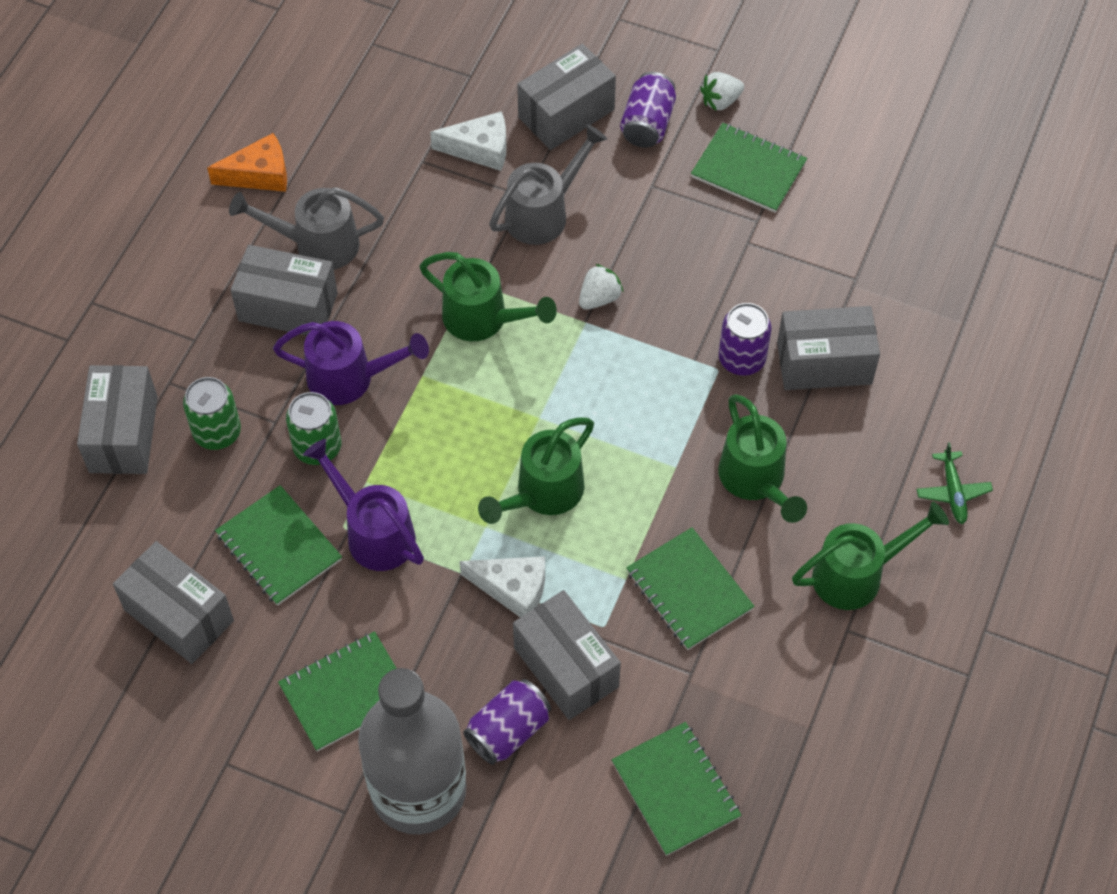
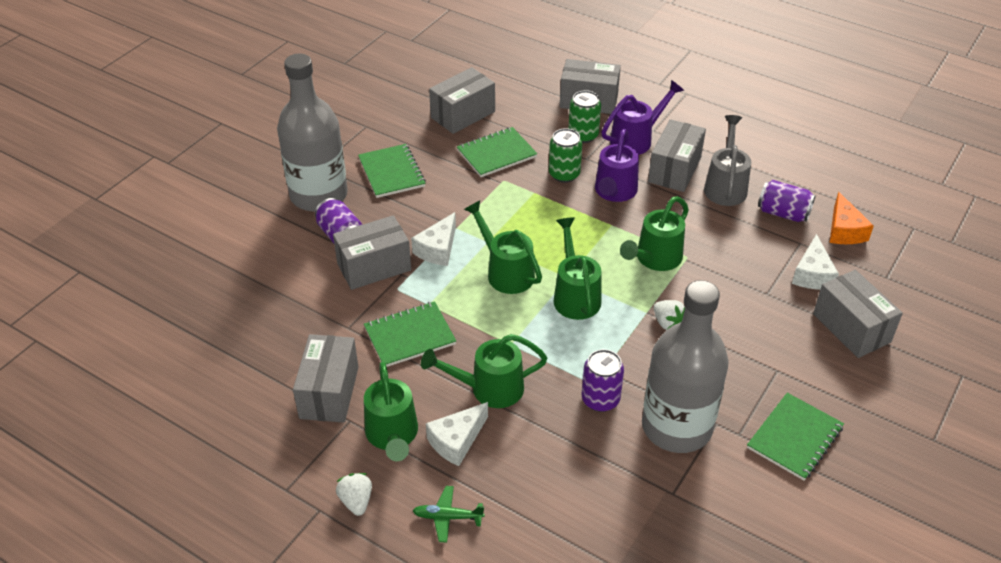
camera: 100 degrees right, 15 degrees down
(259, 174) = (786, 165): orange cheese -> orange cheese (844, 230)
(374, 532) = (496, 192): purple watering can -> purple watering can (636, 139)
(543, 213) = (750, 302): grey watering can -> none
(571, 404) = (575, 295): none -> green watering can
(647, 124) = (843, 377): purple can -> purple can (783, 213)
(675, 790) = (269, 307): green notebook -> none
(720, 101) = (872, 431): white strawberry -> white strawberry (356, 501)
(763, 280) = (676, 427): none -> grey bottle
(824, 363) = (588, 453): grey box -> grey box (329, 392)
(845, 502) = (456, 441): none -> white cheese

